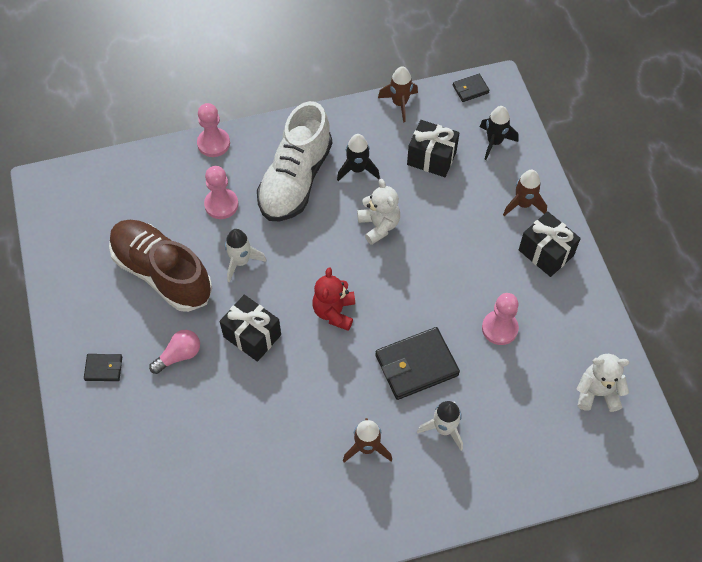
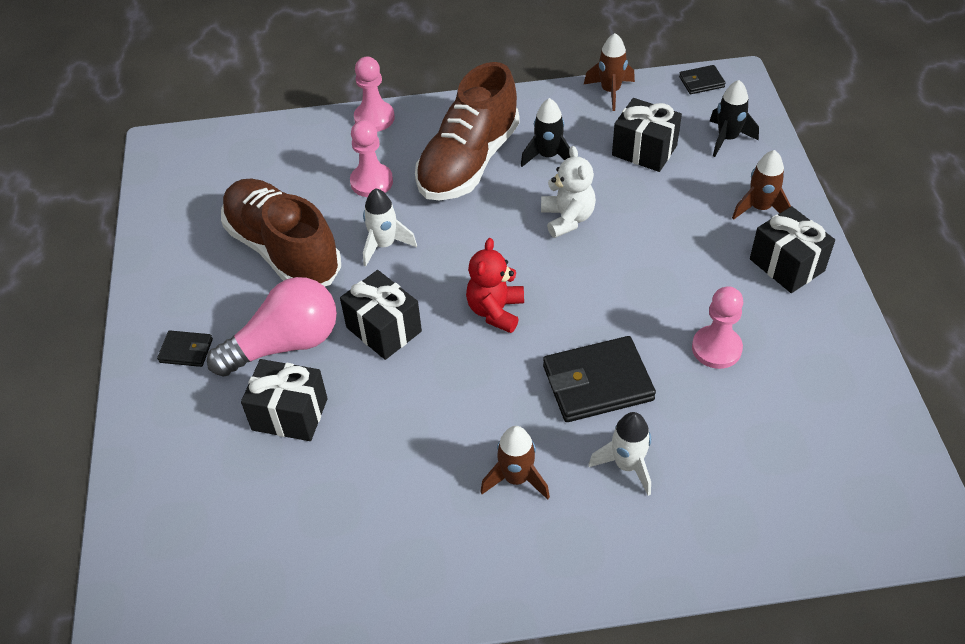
camera: 10 degrees right, 10 degrees down
(179, 355) = (285, 344): pink light bulb -> pink light bulb, size x1.82
(193, 413) = (290, 414): none -> black gift
(295, 180) = (468, 162): white shoe -> brown shoe
(597, 393) = (849, 440): white teddy bear -> none

